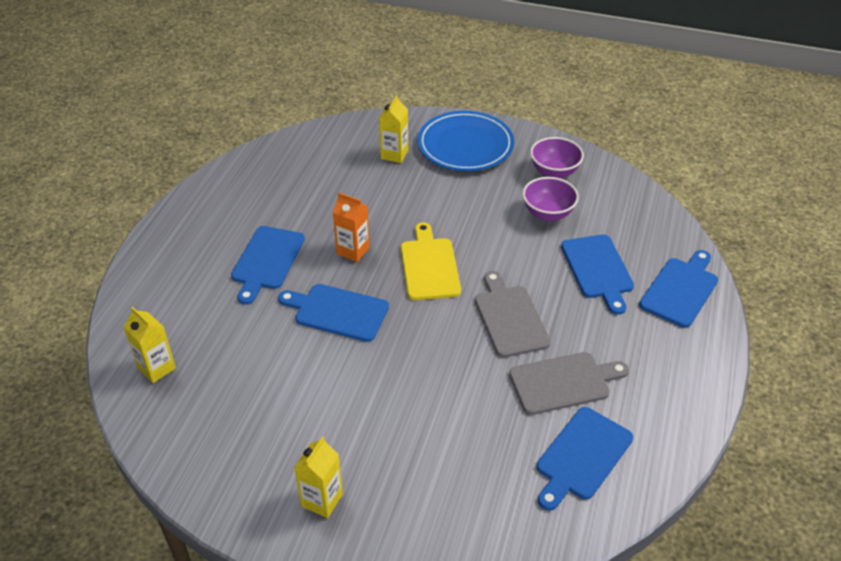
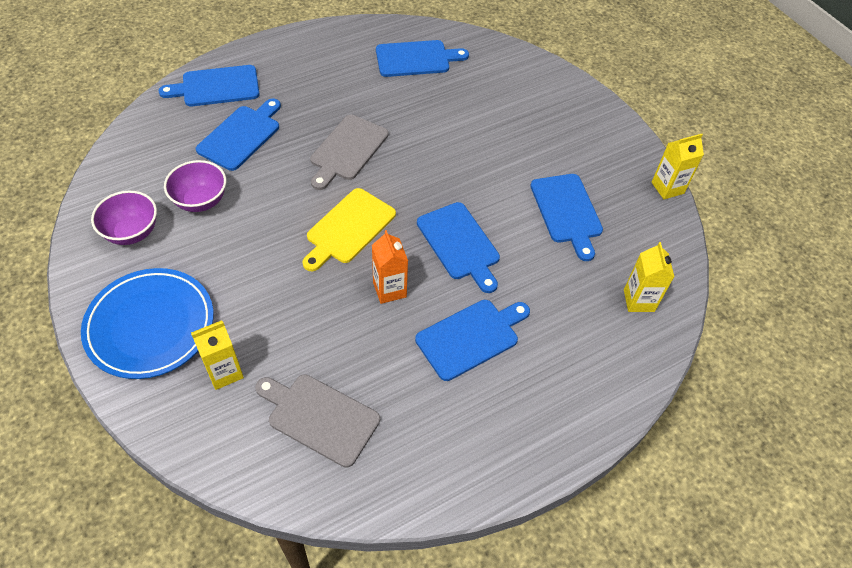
camera: 140 degrees left, 10 degrees up
(275, 401) = (567, 211): none -> blue cutting board
(322, 500) = (587, 137): yellow carton -> yellow carton (667, 188)
(563, 382) = (372, 94): grey cutting board -> grey cutting board (319, 417)

